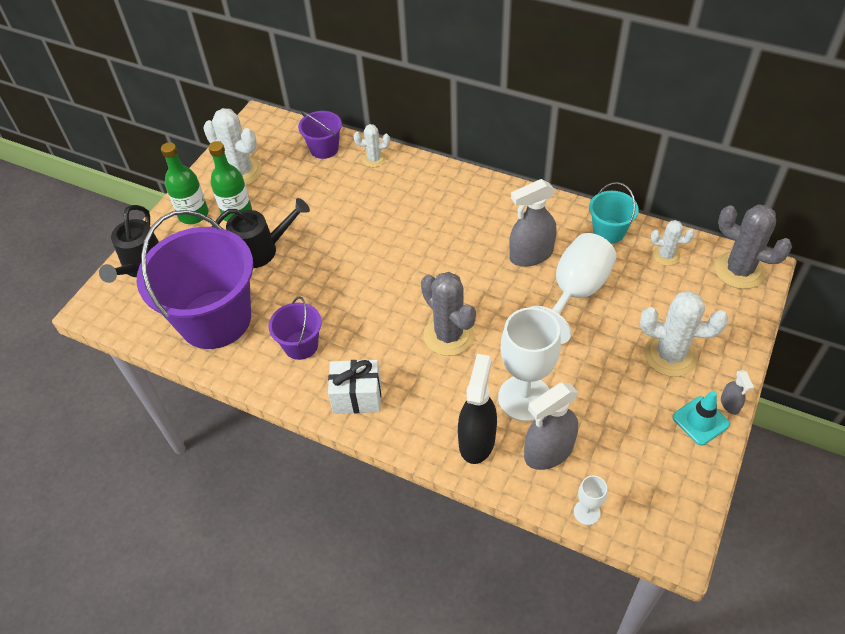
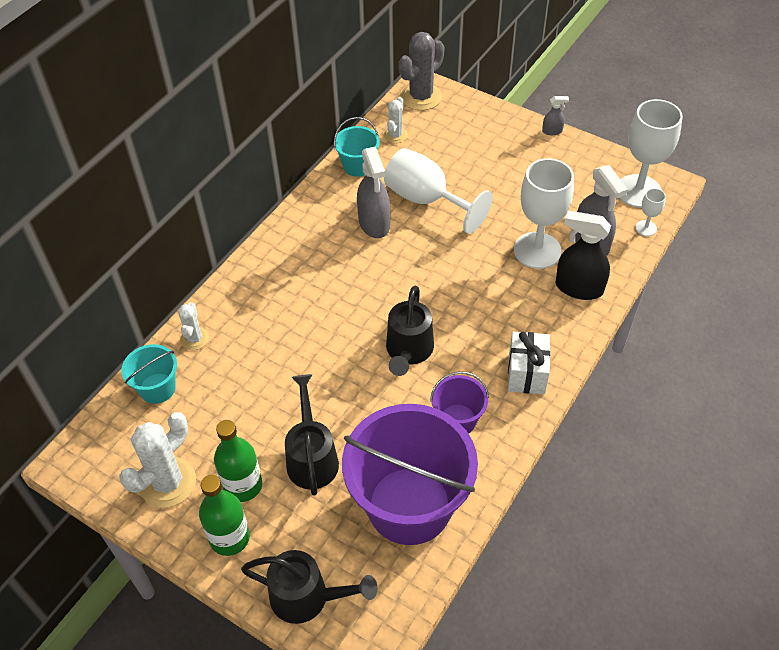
camera: 85 degrees left, 0 degrees up
(324, 149) = (157, 388): purple bucket -> turquoise bucket
(374, 300) = (408, 352): none -> black watering can
(448, 335) = (462, 296): grey cactus -> none
(650, 504) = (638, 191): none -> white goblet
(670, 355) = (502, 154): white cactus -> none
(700, 421) = (566, 150): turquoise traffic cone -> none

